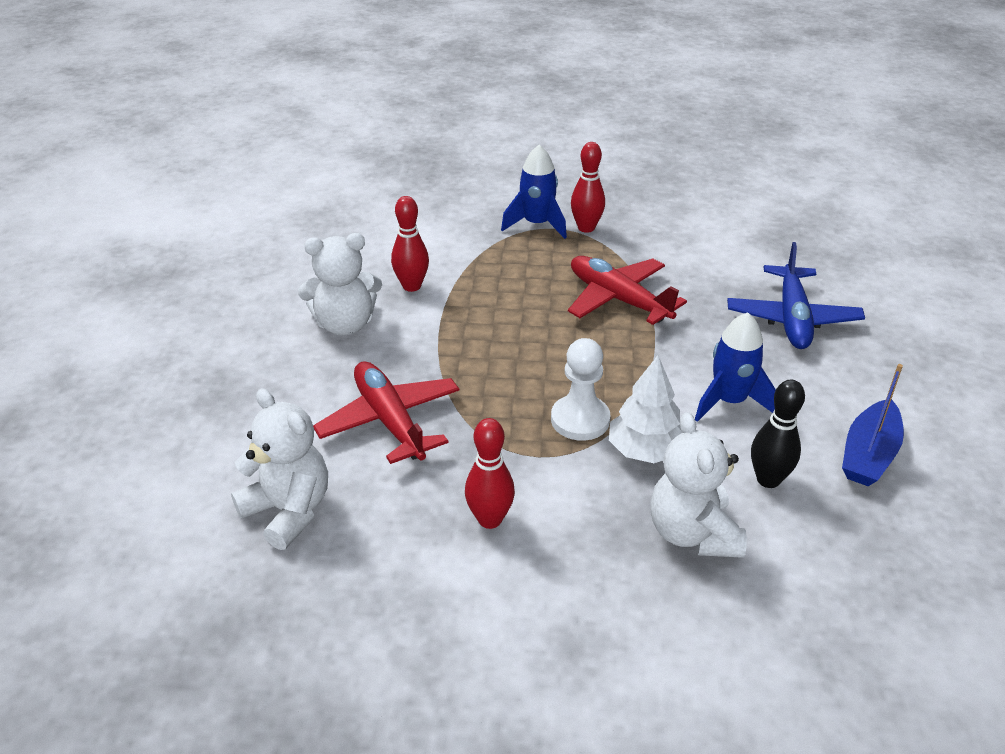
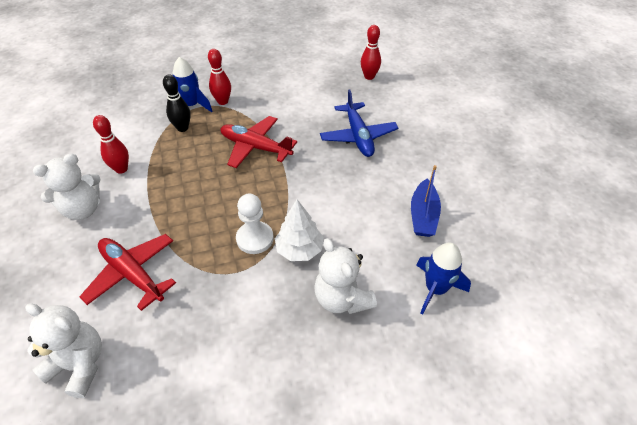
camera: 20 degrees left, 10 degrees up
(490, 519) = (217, 328): red bowling pin -> red bowling pin (369, 77)
(729, 401) = (338, 201): blue rocket -> blue rocket (435, 289)
(768, 479) = (374, 248): black bowling pin -> black bowling pin (182, 128)

